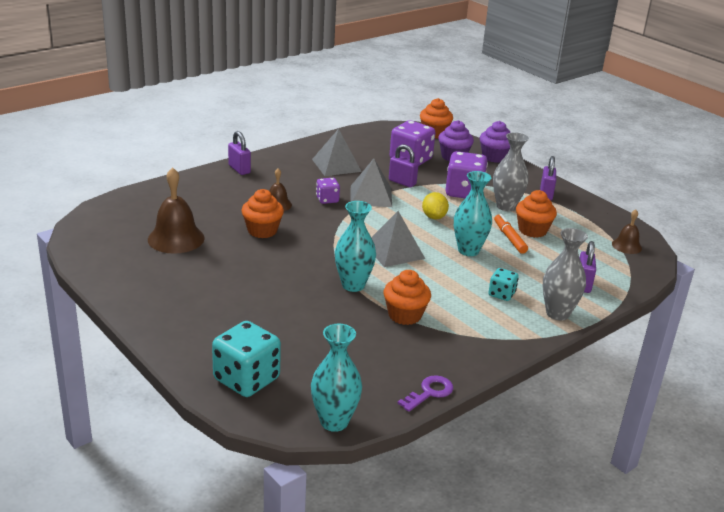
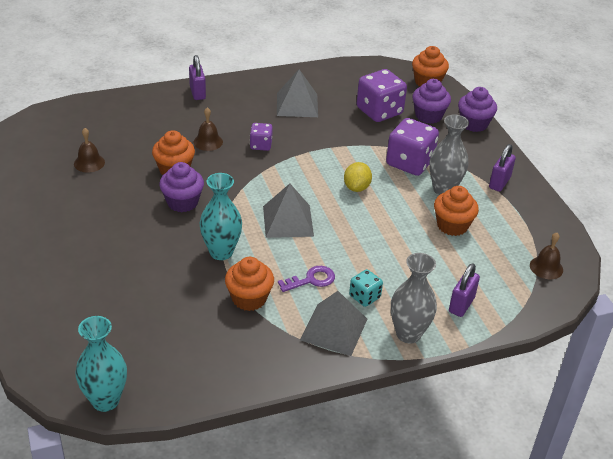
camera: 20 degrees right, 10 degrees up
(176, 238) = (89, 163): brown bell -> brown bell, size x0.56
(246, 379) = (56, 334): turquoise dice -> none
(289, 254) = (182, 202): none -> purple cupcake
(371, 196) = (308, 149): grey pyramid -> grey pyramid (333, 329)
(402, 182) = (351, 138): purple padlock -> none
(429, 392) = (215, 392): purple key -> purple key (311, 280)
(468, 250) = (365, 236): turquoise vase -> none
(509, 238) = (420, 230): orange marker -> none

